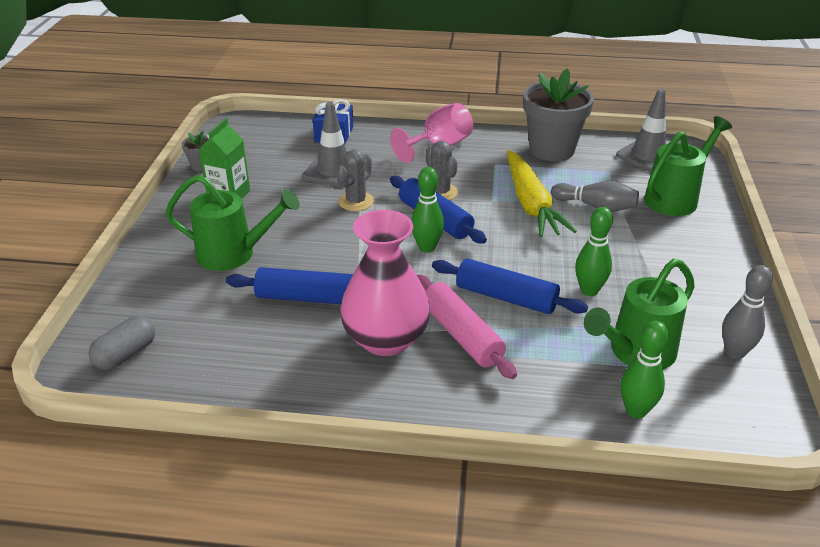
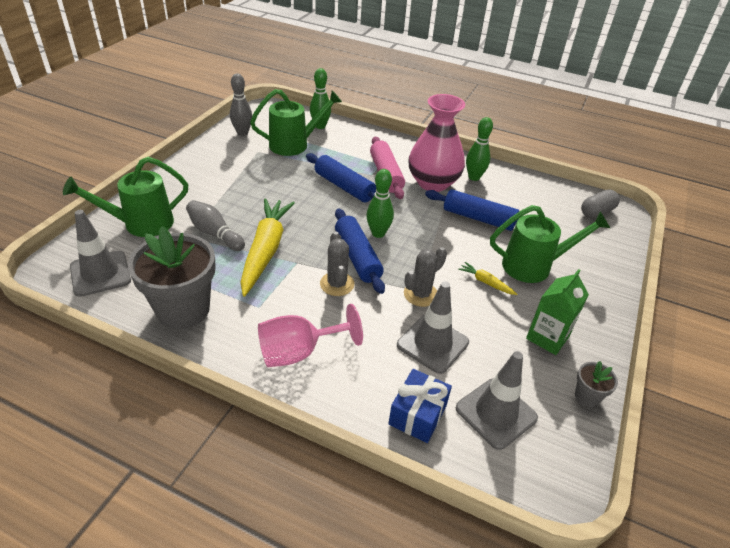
camera: 165 degrees left, 5 degrees up
(234, 254) = (534, 266): green watering can -> green watering can turned 150 degrees clockwise
(276, 145) = (496, 413): none -> grey traffic cone
(291, 226) = (486, 282): none -> yellow carrot
(589, 290) = (287, 178): green bowling pin -> green bowling pin (474, 177)

